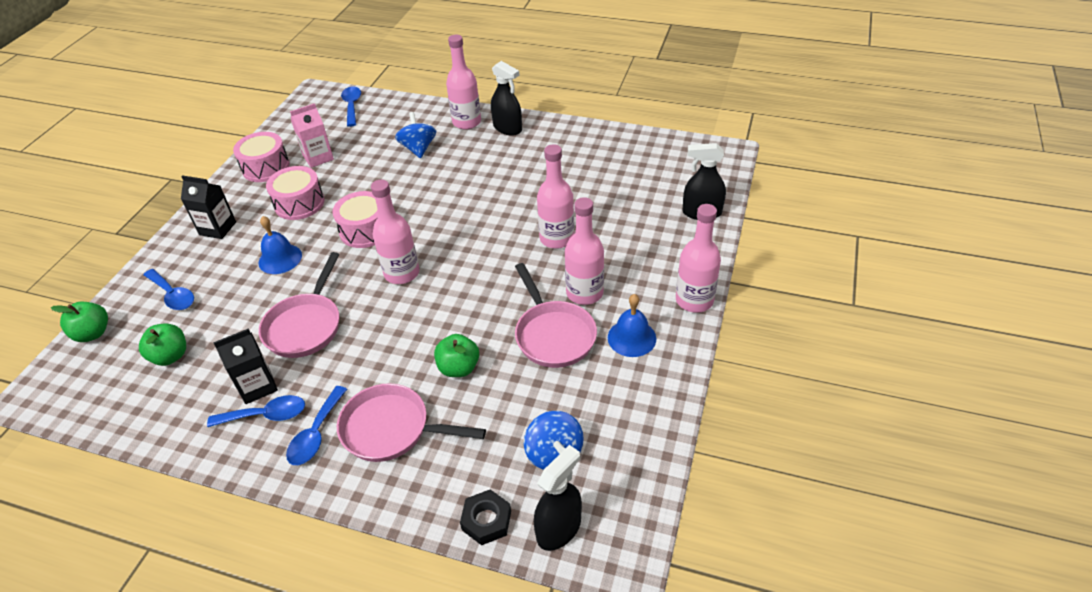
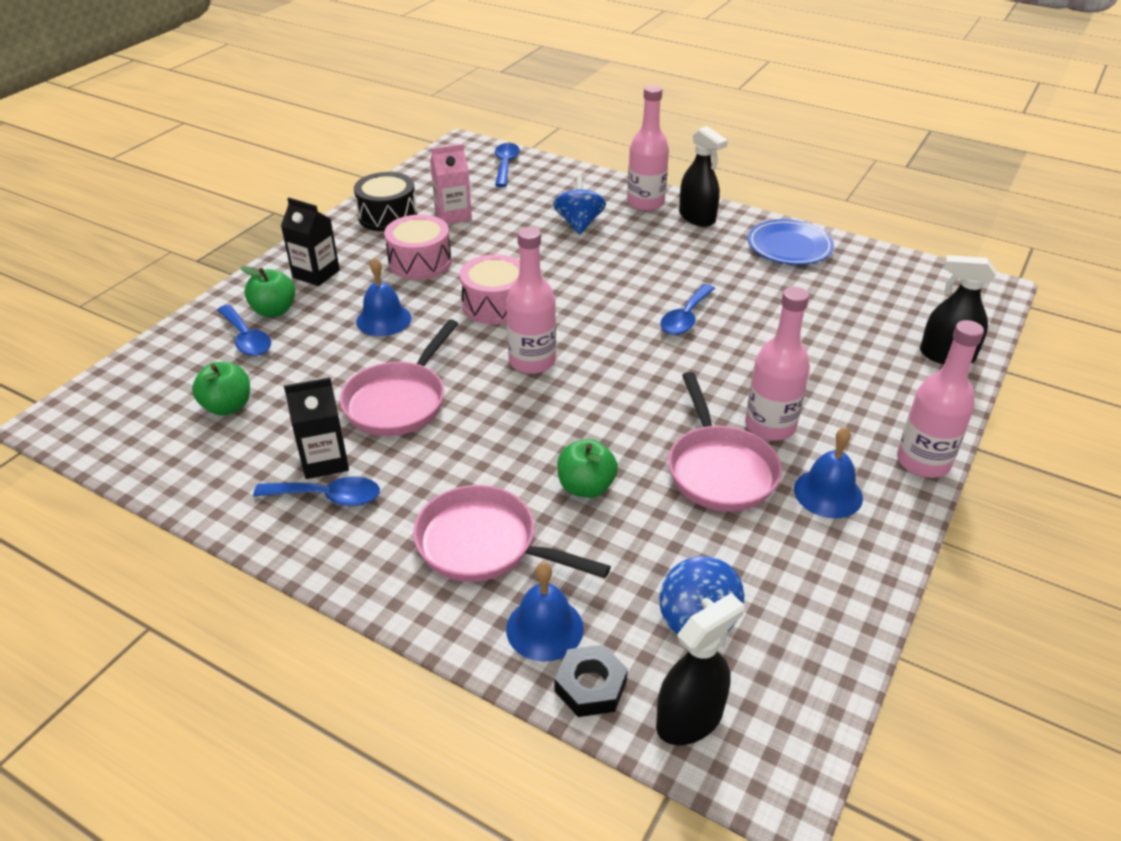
camera: 10 degrees right, 5 degrees down
(93, 333) = (143, 364): green apple -> green apple (274, 311)
(266, 167) = (388, 216): pink drum -> black drum
(316, 434) = (386, 531): blue spoon -> blue spoon (685, 318)
(447, 484) = (544, 628): none -> blue bell
(556, 238) = (742, 354): pink bottle -> none
(579, 142) = (789, 247): none -> blue plate

